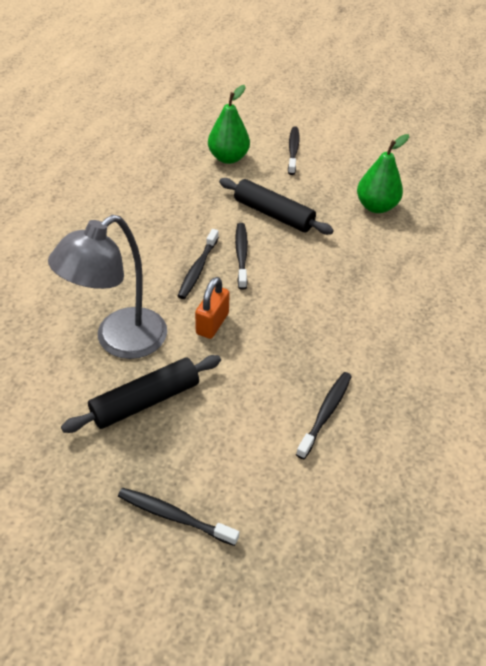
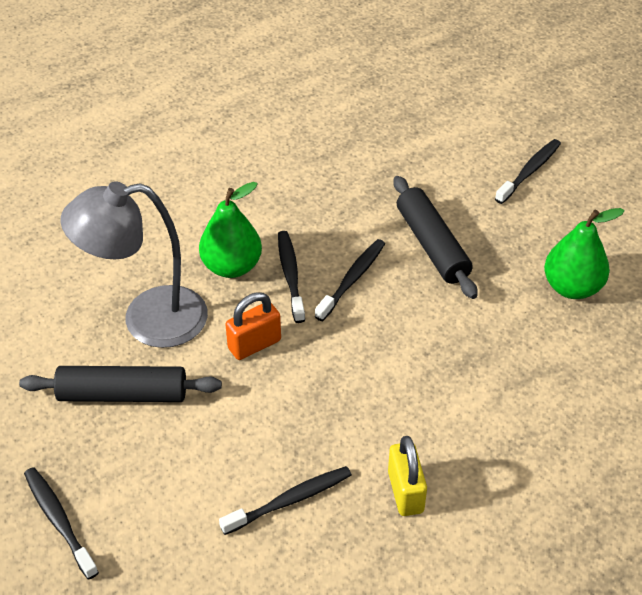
camera: 35 degrees right, 0 degrees up
(198, 269) = (290, 275): black toothbrush -> black toothbrush turned 120 degrees clockwise
(228, 158) = (439, 152): green pear -> green pear (232, 267)
(391, 370) = (405, 492): none -> yellow padlock

